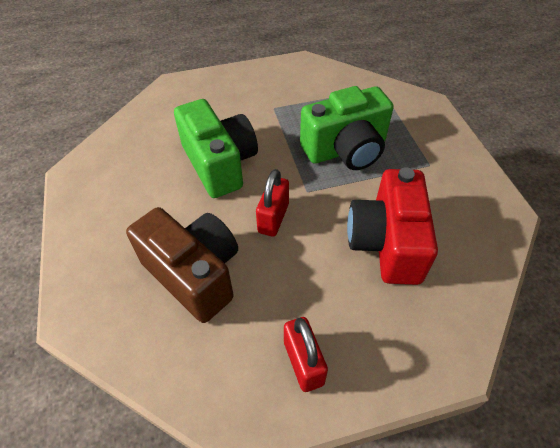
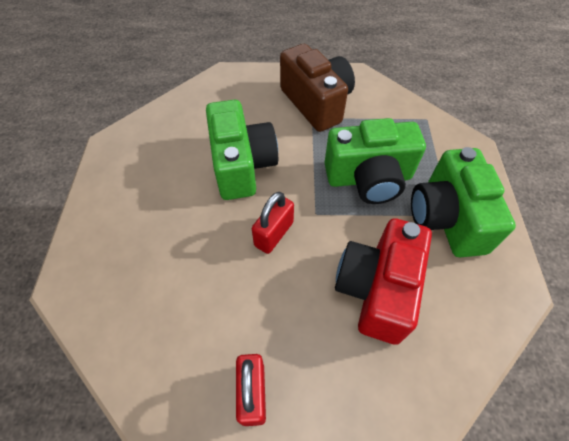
camera: 15 degrees right, 5 degrees up
(194, 274) = (182, 272): brown camera -> brown camera (316, 103)
(427, 168) = (446, 218): none -> green camera

